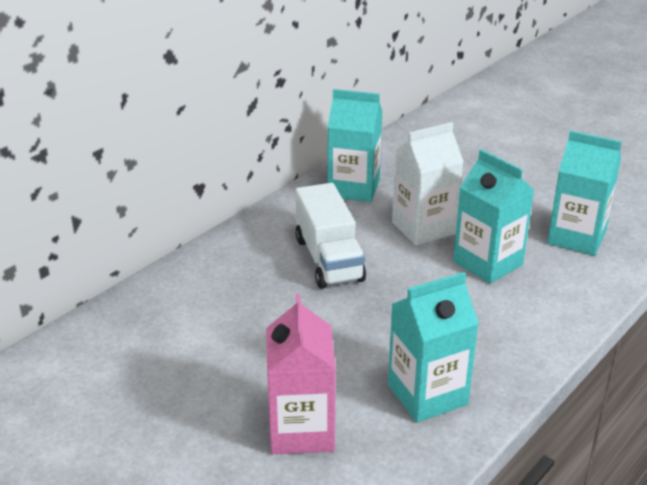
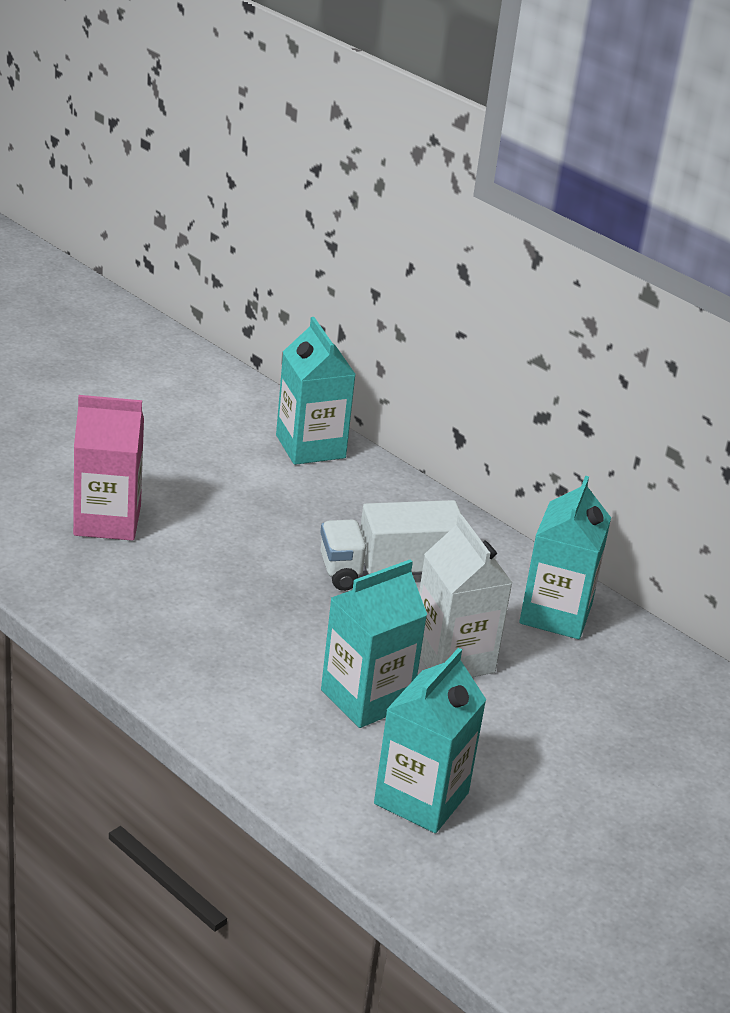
camera: 90 degrees right, 0 degrees up
(427, 394) = (134, 604): turquoise carton -> turquoise carton (310, 446)

